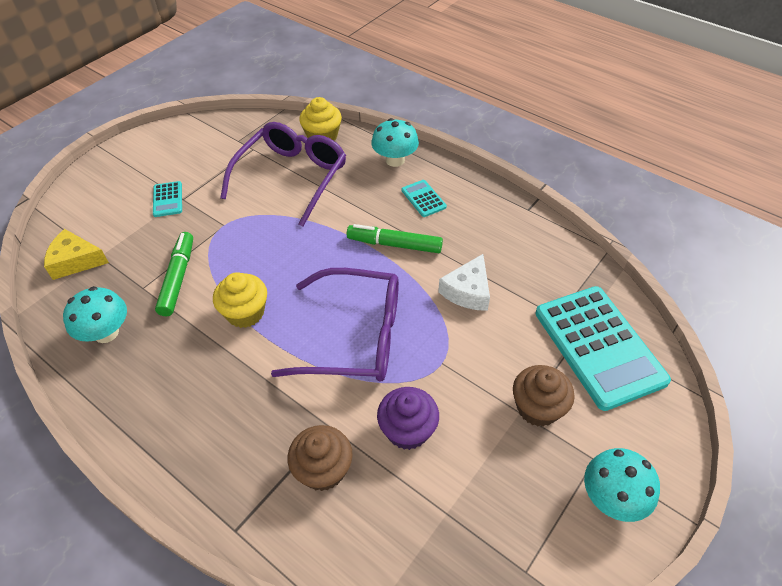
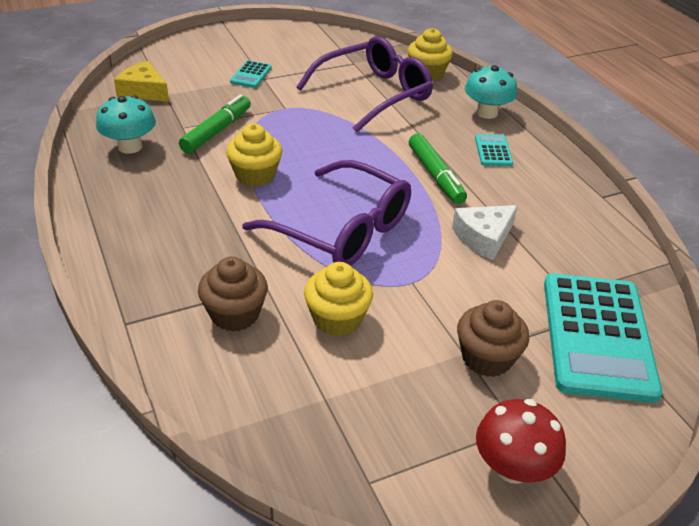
camera: 25 degrees right, 10 degrees down
(394, 244) = (435, 175): green marker -> green marker turned 150 degrees counterclockwise
(407, 430) = (337, 319): purple cupcake -> yellow cupcake
(612, 498) = (512, 467): turquoise mushroom -> red mushroom

